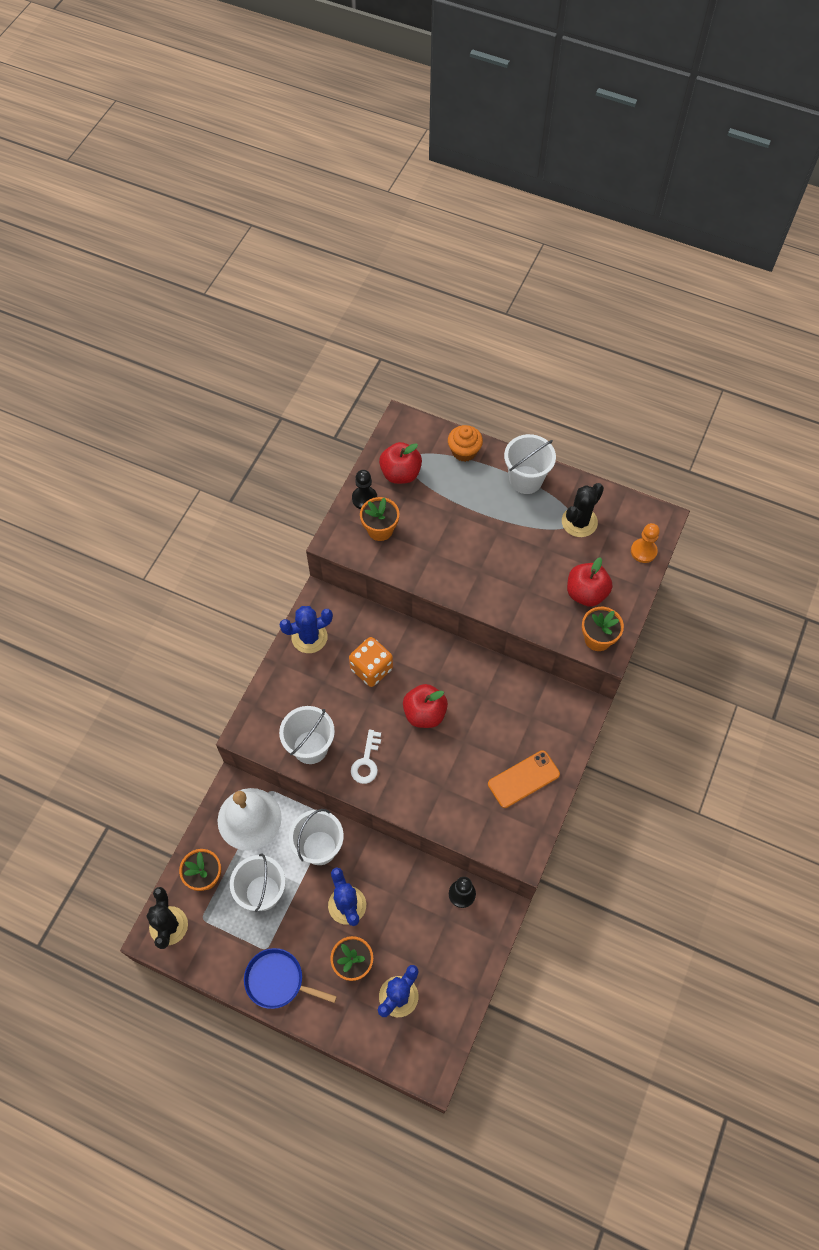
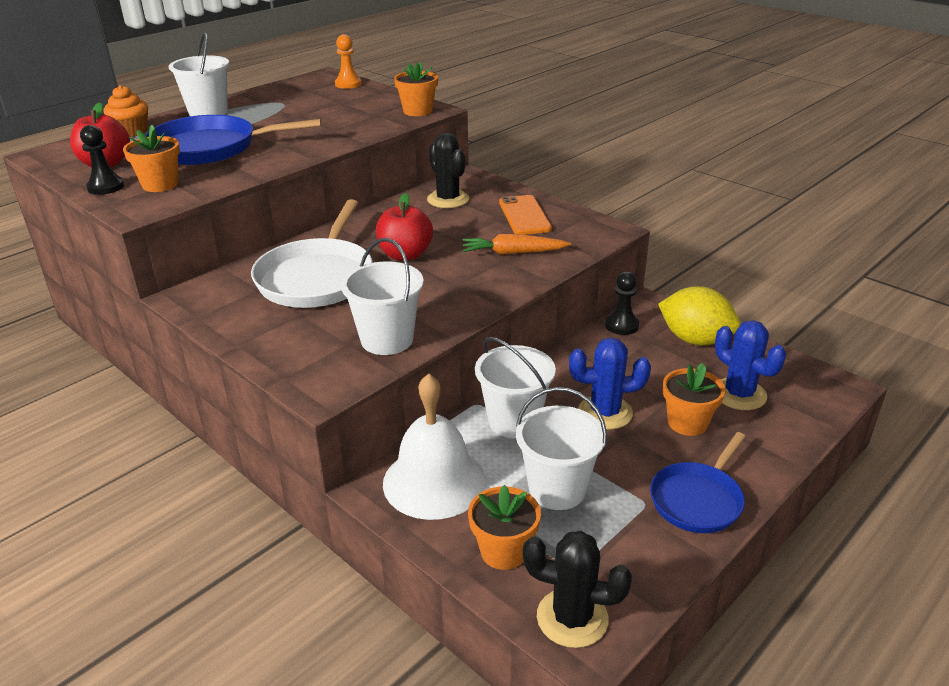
camera: 70 degrees left, 30 degrees down
(309, 637) = (228, 314): blue cactus -> none
(366, 761) = (438, 302): white key -> none
(371, 669) = (317, 278): orange dice -> white pan
(454, 523) = (209, 148): none -> blue pan
(456, 790) = (513, 253): none -> orange carrot
(461, 955) = (695, 340): none -> yellow lemon
(579, 522) = (286, 100): black cactus -> black cactus (448, 199)
(586, 593) = (364, 108): red apple -> none

